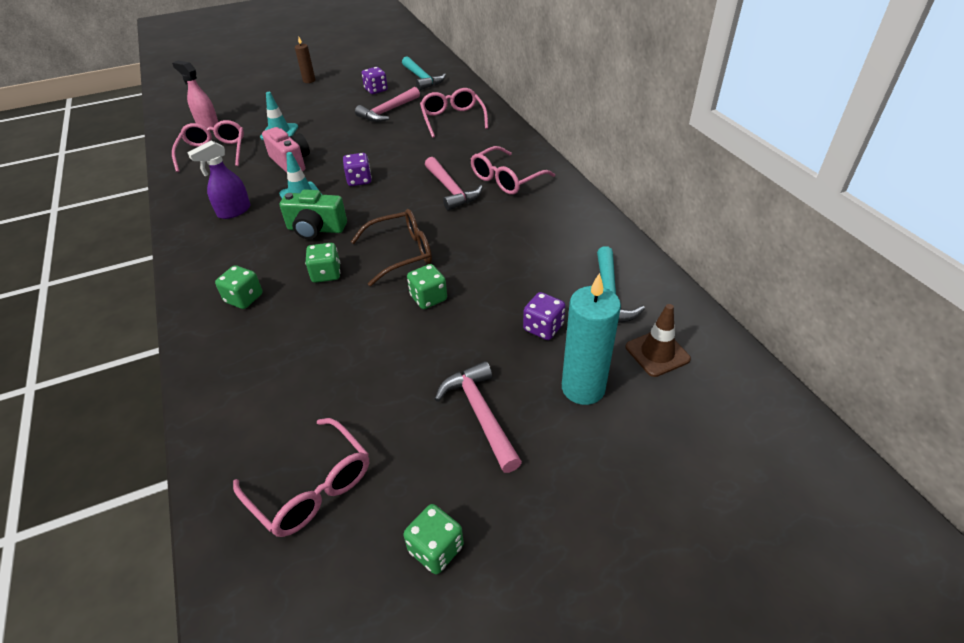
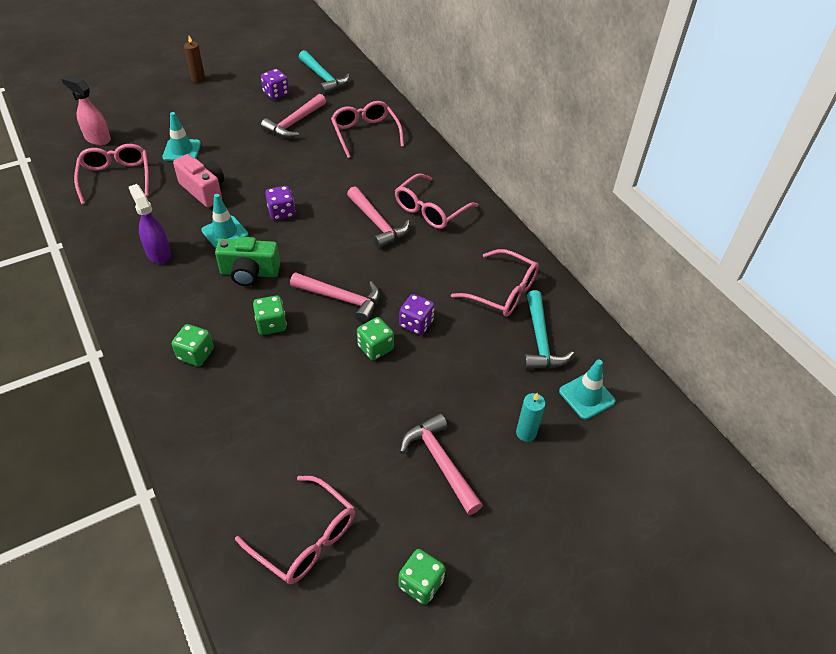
camera: 10 degrees left, 5 degrees up
(234, 211) = (158, 253): purple spray bottle -> purple spray bottle turned 105 degrees clockwise
(402, 253) = (341, 299): brown glasses -> pink hammer
(543, 328) = (485, 375): purple dice -> purple dice (416, 324)
(572, 251) = (503, 292): none -> pink glasses
(583, 388) = (526, 433): turquoise candle -> turquoise candle, size x0.54
(657, 353) = (586, 396): brown traffic cone -> turquoise traffic cone

